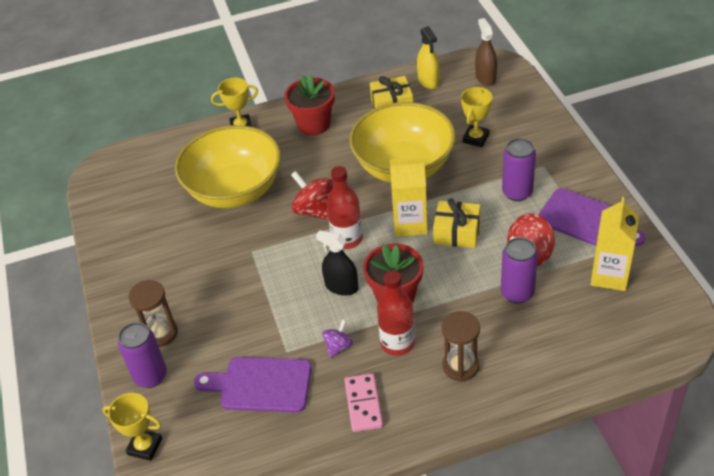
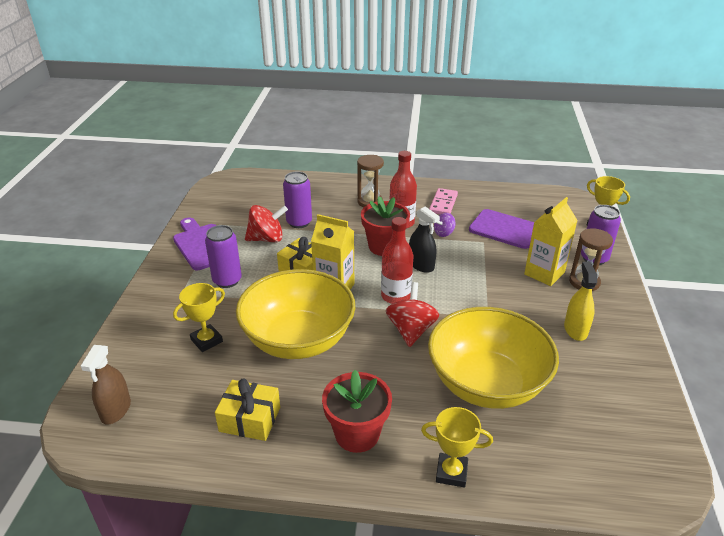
camera: 160 degrees left, 10 degrees down
(315, 211) = (411, 330): red spinning top -> red spinning top turned 150 degrees counterclockwise
(428, 81) = (178, 437): yellow spray bottle -> yellow spray bottle (575, 330)
(609, 275) = (231, 212): yellow carton -> yellow carton (544, 273)

